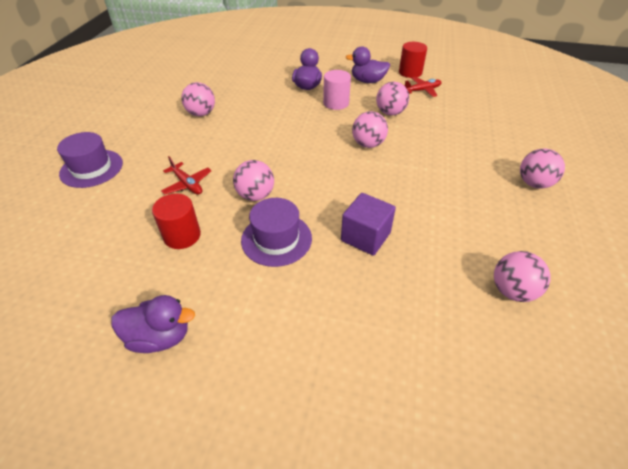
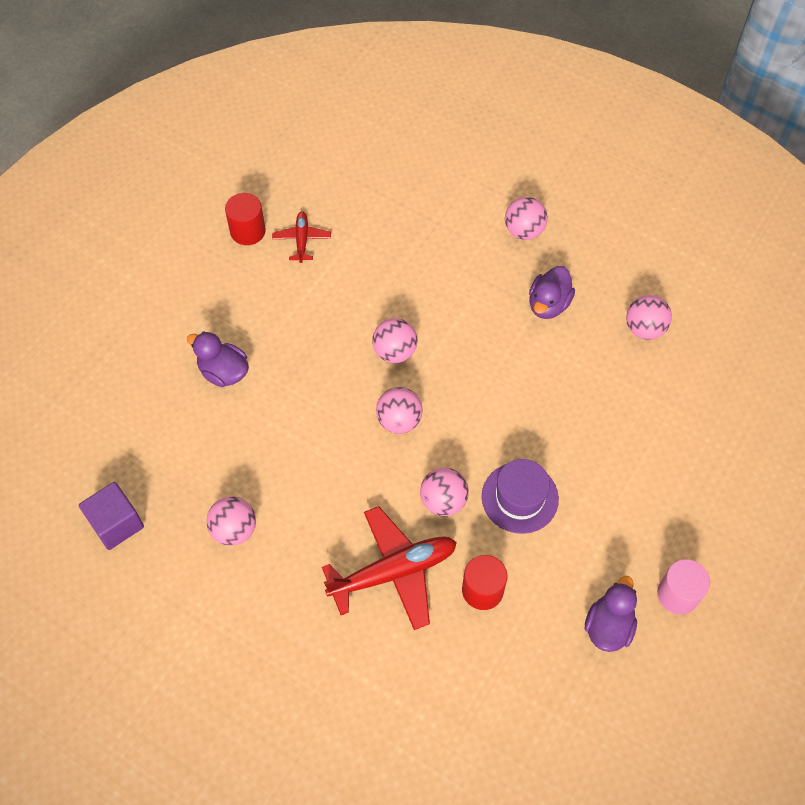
camera: 70 degrees left, 15 degrees up
(91, 168) = (313, 687): purple hat -> none
(187, 184) = (394, 572): red plane -> red plane, size x1.94
(336, 103) = (285, 352): pink cylinder -> pink cylinder (678, 594)
(365, 237) = (544, 415): purple cube -> purple cube (116, 523)
(367, 81) = (245, 292): purple duck -> purple duck (548, 304)
(390, 113) = (338, 300): pink ball -> pink ball (399, 420)

